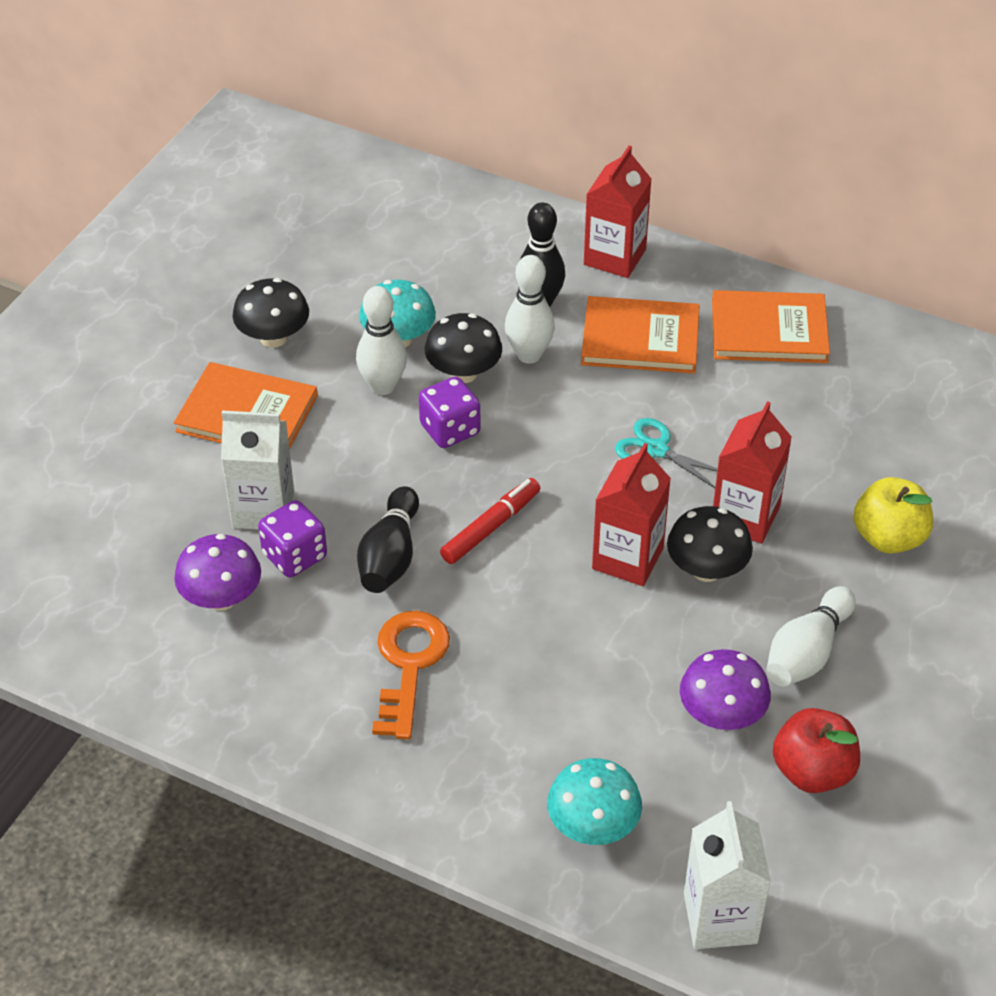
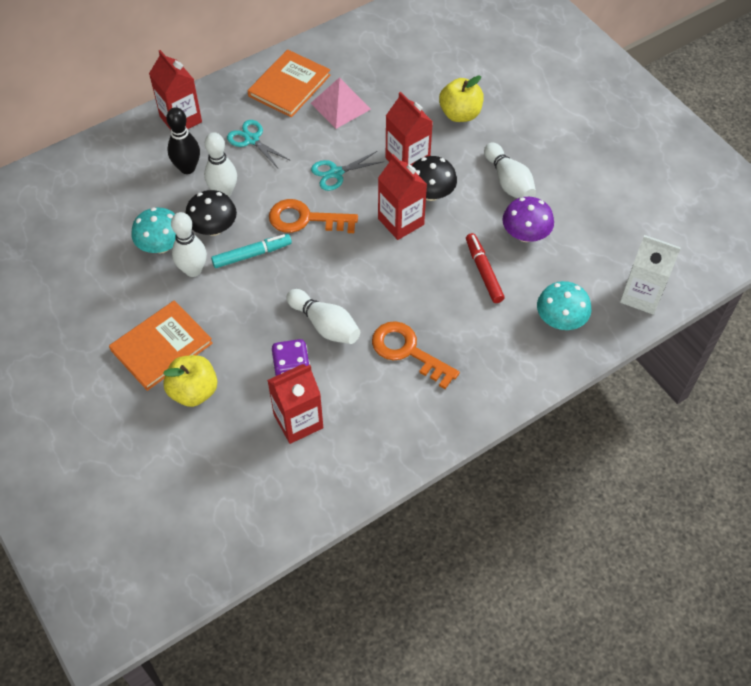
camera: 60 degrees left, 10 degrees up
(201, 475) = (194, 391): none -> yellow apple
(221, 598) = (298, 421): purple mushroom -> red carton
(263, 509) = (245, 371): white carton -> none
(273, 337) = (108, 306): black mushroom -> none
(390, 556) = (325, 325): black bowling pin -> white bowling pin
(450, 430) = (252, 254): purple dice -> turquoise marker
(490, 527) = (337, 270): red marker -> red marker (483, 271)
(550, 455) = (305, 219): none -> orange key
(640, 339) = (251, 139): orange book -> turquoise scissors
(781, 399) = (340, 106): none -> pink pyramid
(812, 771) = (579, 217): red apple -> none

